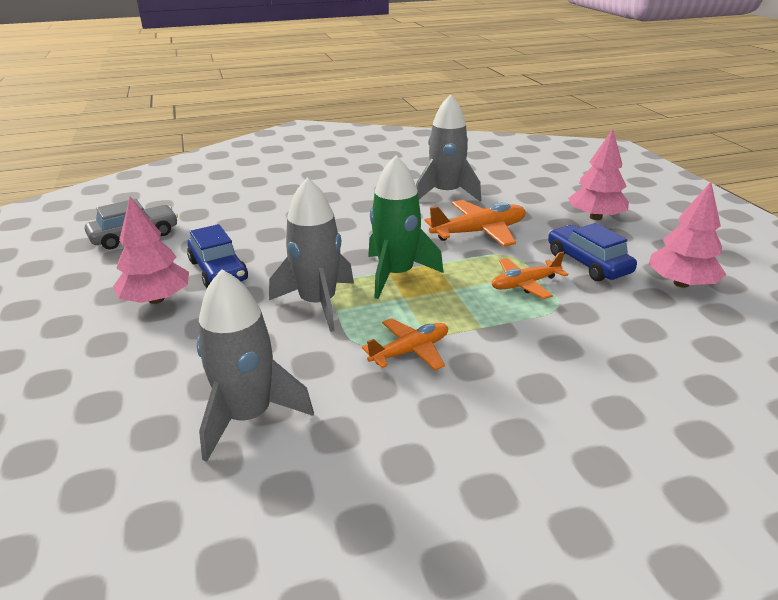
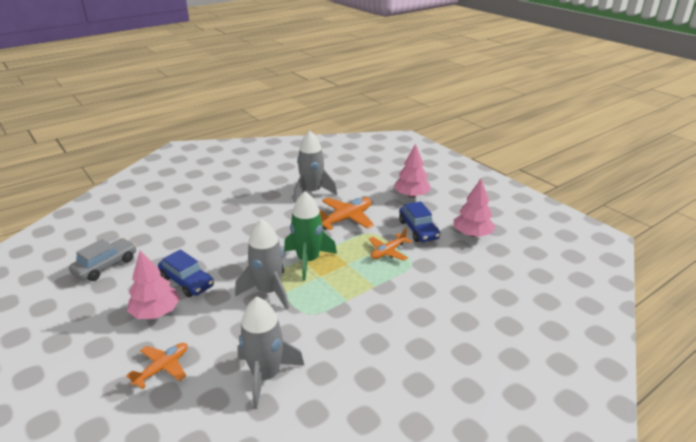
camera: 20 degrees left, 0 degrees up
(410, 351) = (341, 311): orange plane -> orange plane (162, 368)
(588, 263) = (418, 230): blue car -> blue car turned 150 degrees counterclockwise

